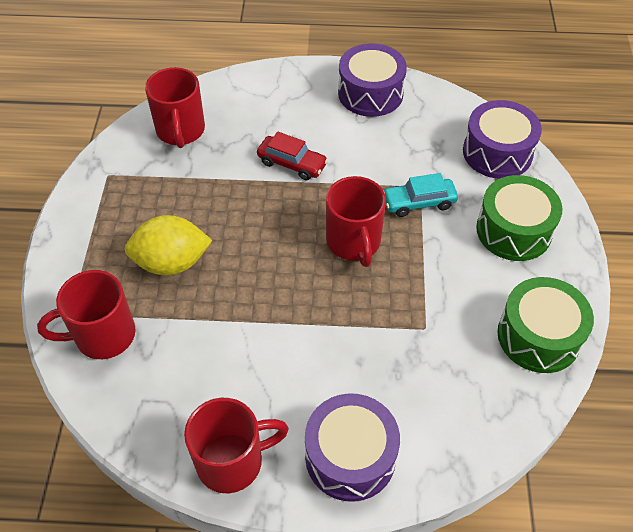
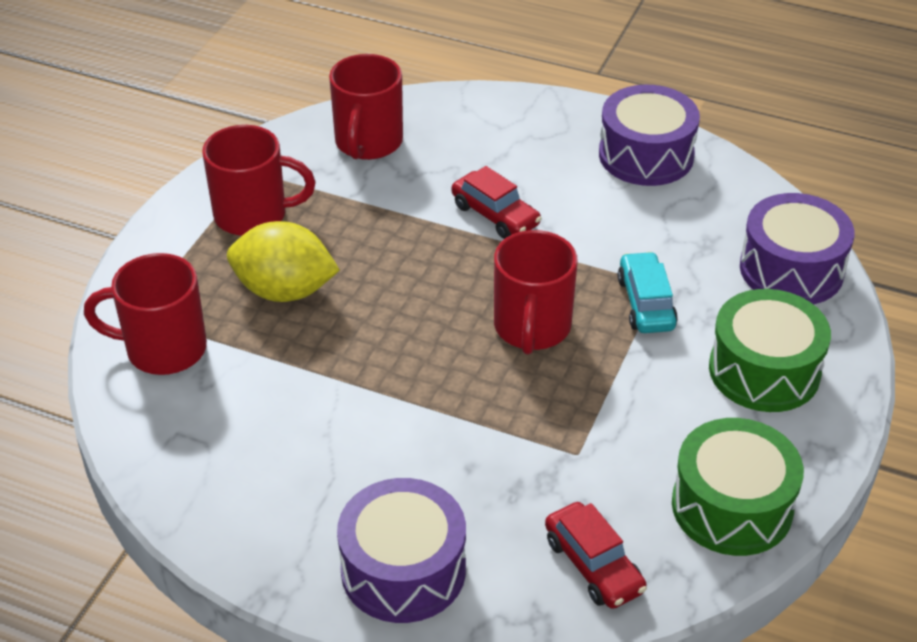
camera: 20 degrees right, 10 degrees down
(232, 461) = (253, 530): red mug -> red mug (253, 215)
(419, 202) = (646, 303): turquoise car -> turquoise car turned 75 degrees clockwise
(473, 409) = (593, 565): none -> red car

